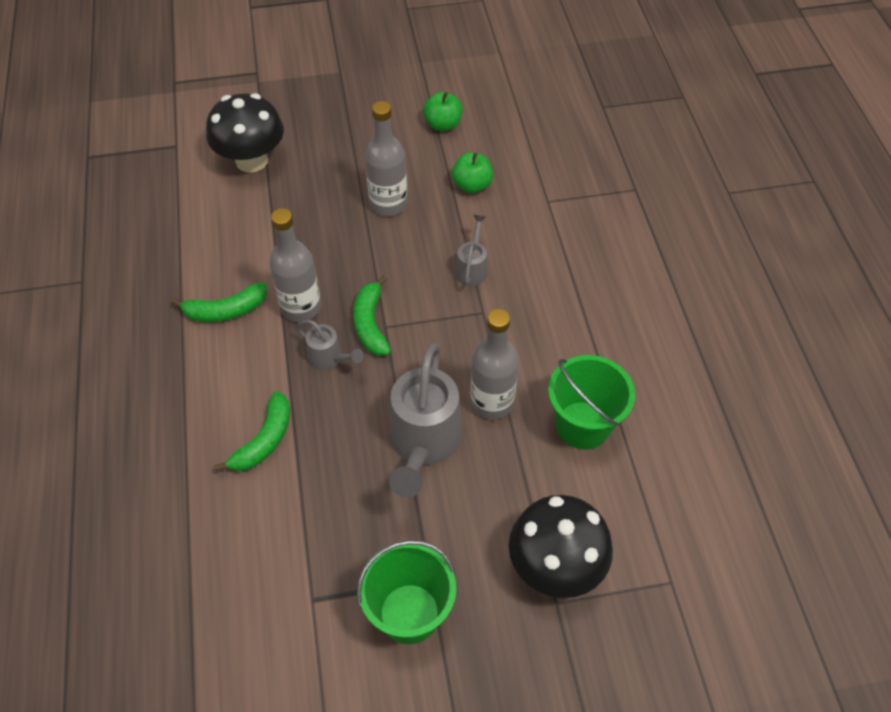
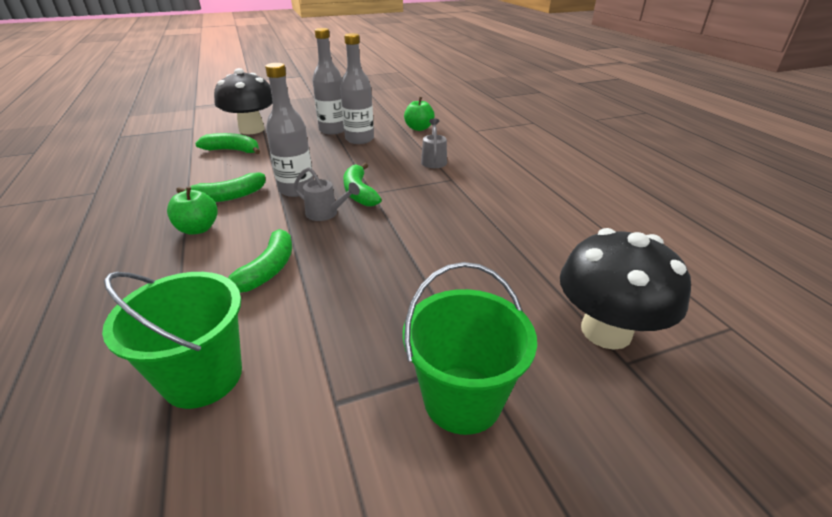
camera: 10 degrees left, 20 degrees down
(228, 211) = (233, 150): none -> green banana
(423, 443) = (428, 256): grey watering can -> none
(443, 124) = (389, 109): green apple -> green apple (198, 229)
(491, 402) = (481, 224): grey bottle -> grey bottle (333, 130)
(583, 425) = (568, 230): green bucket -> green bucket (203, 376)

